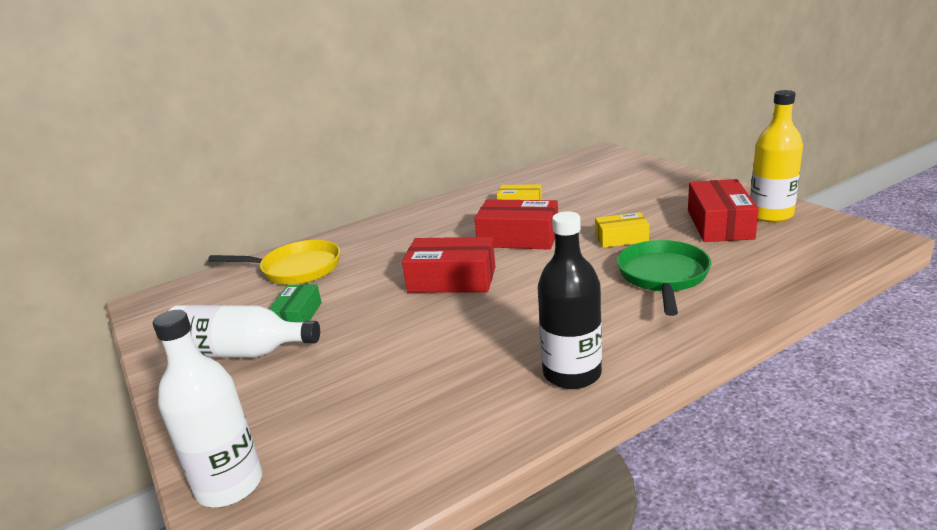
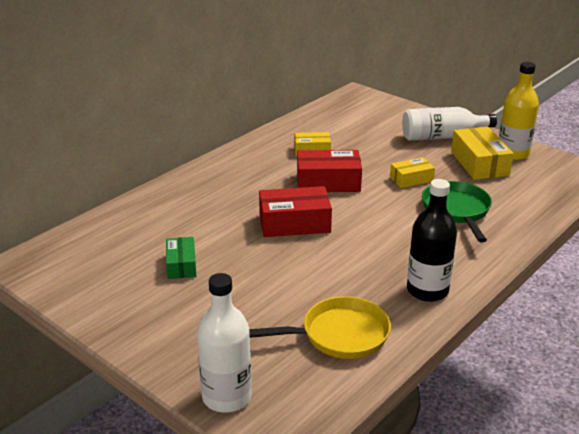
camera: 20 degrees left, 5 degrees up
(239, 352) = (153, 300): white bottle -> white bottle (442, 137)
(296, 269) = (147, 222): yellow pan -> yellow pan (339, 335)
(719, 224) = (479, 163): red box -> yellow box

